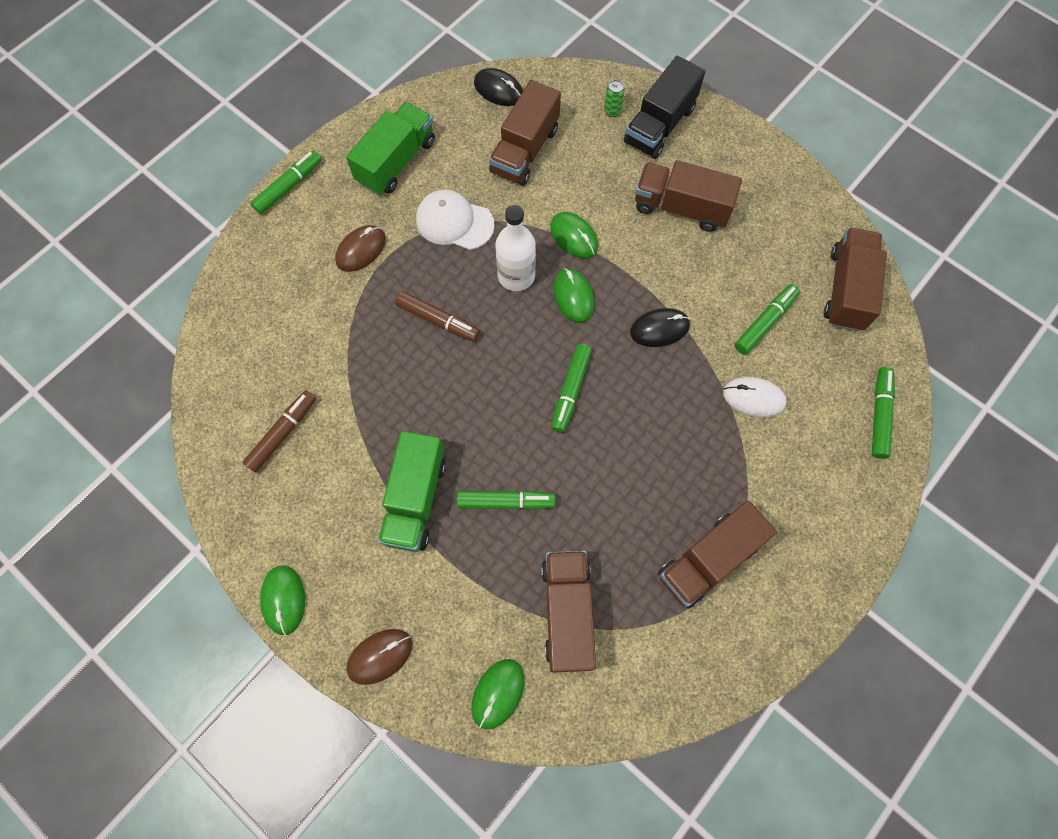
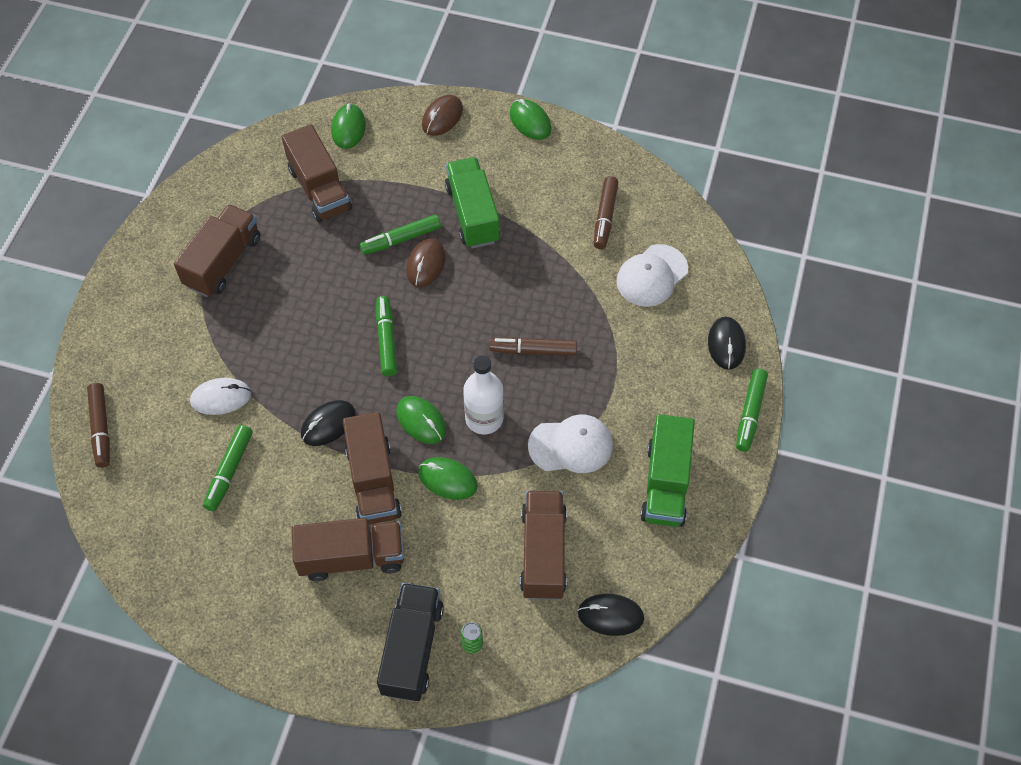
camera: 155 degrees right, 10 degrees down
(263, 252) = (726, 344): none -> black mouse
(282, 347) = (651, 276): none -> white cap
(361, 250) = (641, 383): brown mouse -> brown mouse (426, 264)
(846, 289) = (155, 538): brown truck -> brown truck (373, 481)
(879, 415) = (101, 428): green marker -> brown marker

